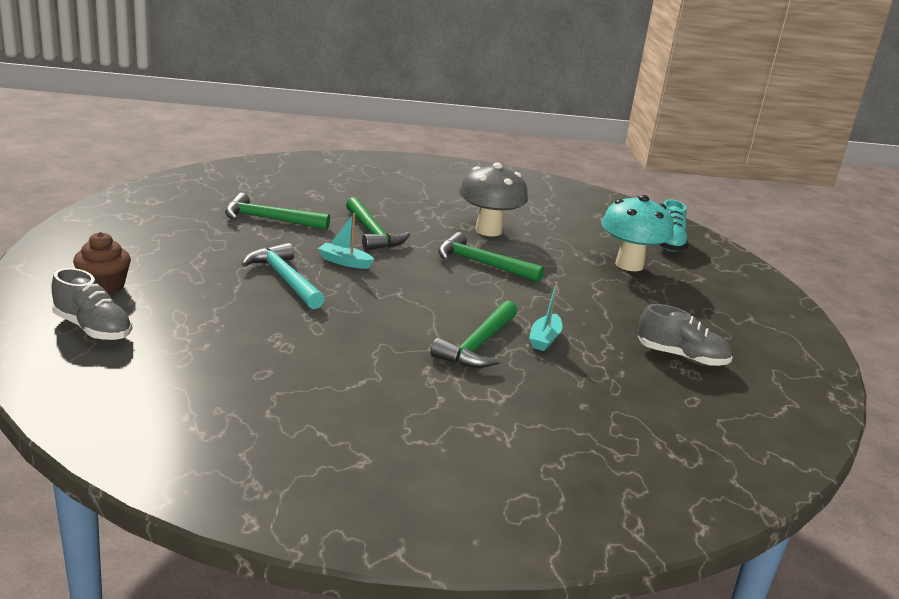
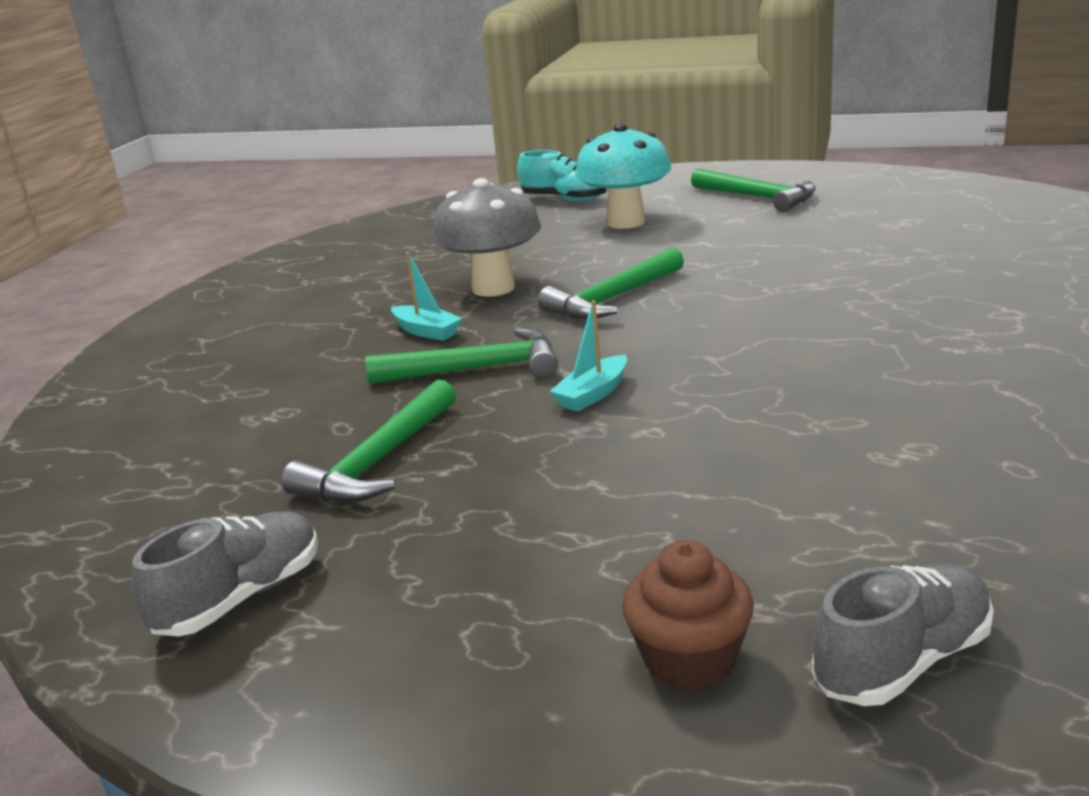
camera: 65 degrees left, 0 degrees up
(285, 279) = (659, 447): turquoise hammer -> none
(478, 345) = (873, 315): green hammer -> green hammer (758, 197)
(544, 339) = (846, 278): turquoise boat -> turquoise boat (426, 331)
(681, 357) = (873, 221): grey shoe -> grey shoe (241, 598)

